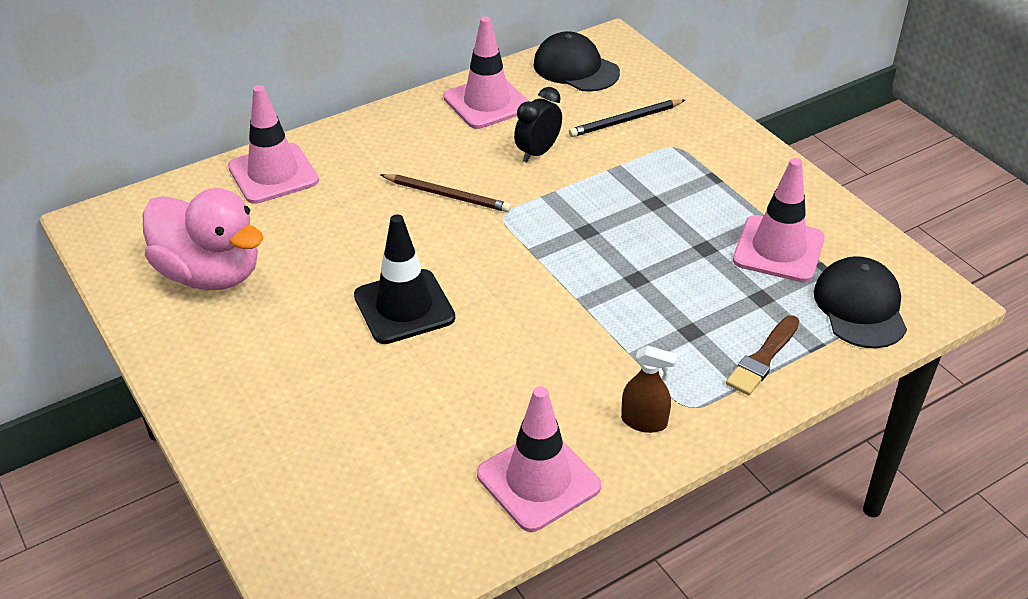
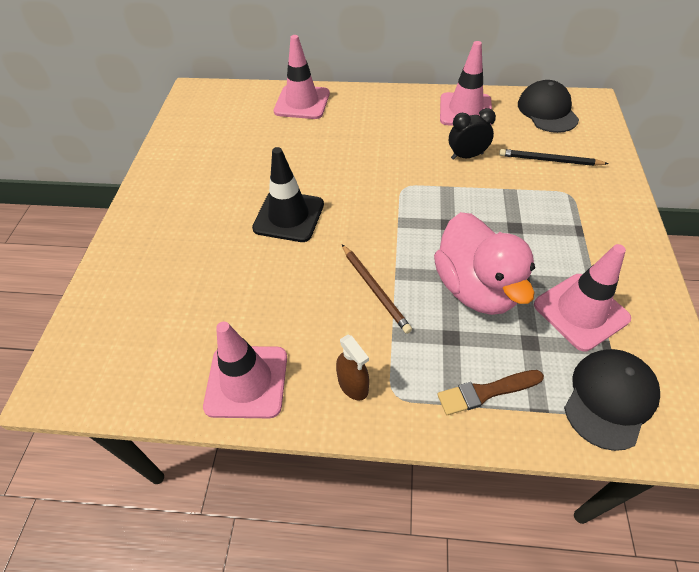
camera: 40 degrees right, 10 degrees up
(210, 274) = (214, 144): pink duck -> pink duck (476, 288)
(447, 195) = (383, 158): brown pencil -> brown pencil (375, 289)

